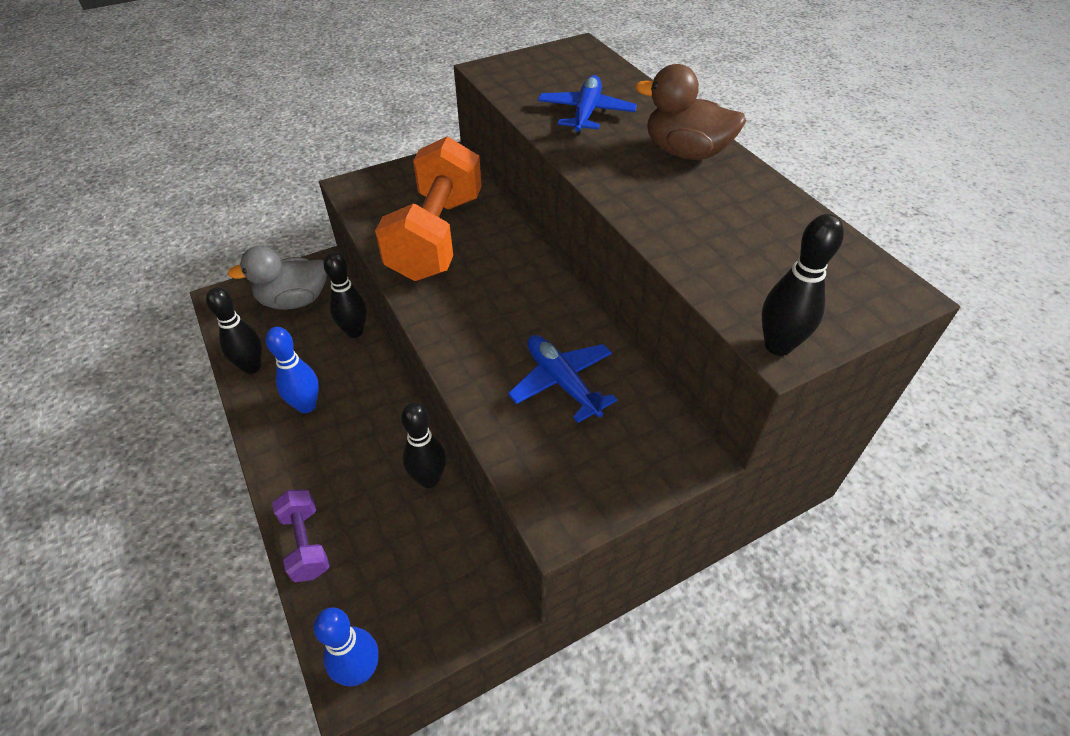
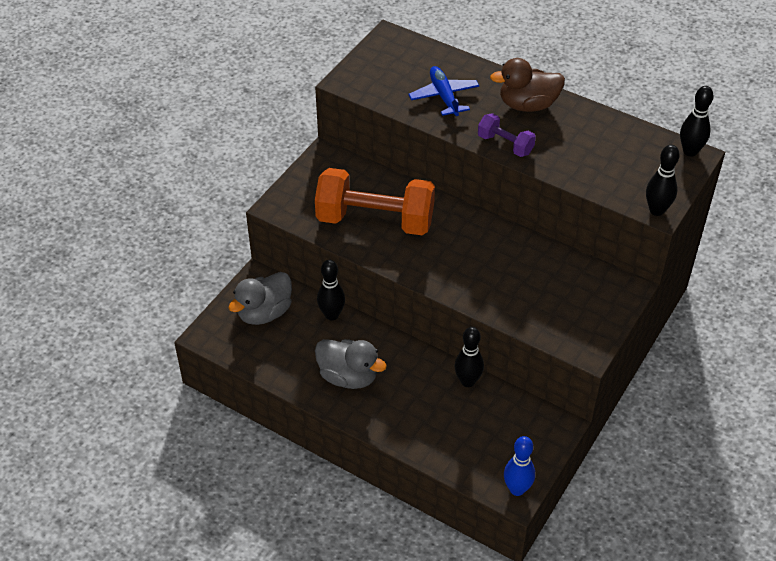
camera: 30 degrees left, 0 degrees up
(252, 367) = (284, 370): black bowling pin -> black bowling pin (690, 151)
(305, 543) = (428, 449): purple dumbbell -> purple dumbbell (505, 144)
(306, 405) = (348, 376): blue bowling pin -> grey duck
(436, 236) = (375, 220): orange dumbbell -> orange dumbbell turned 60 degrees counterclockwise
(562, 382) = (533, 280): blue plane -> none

